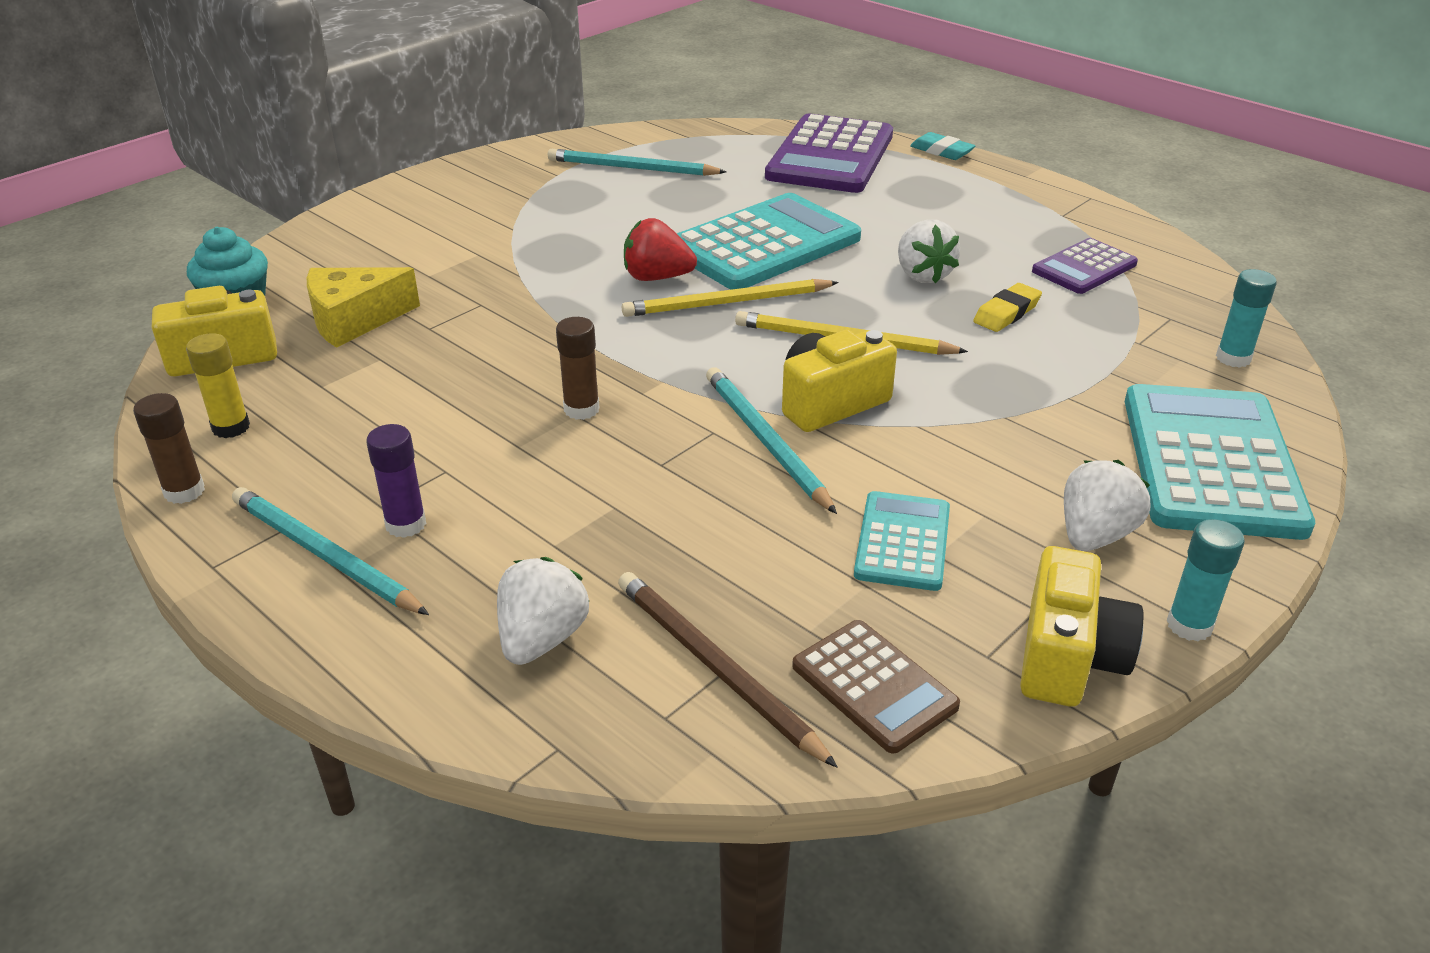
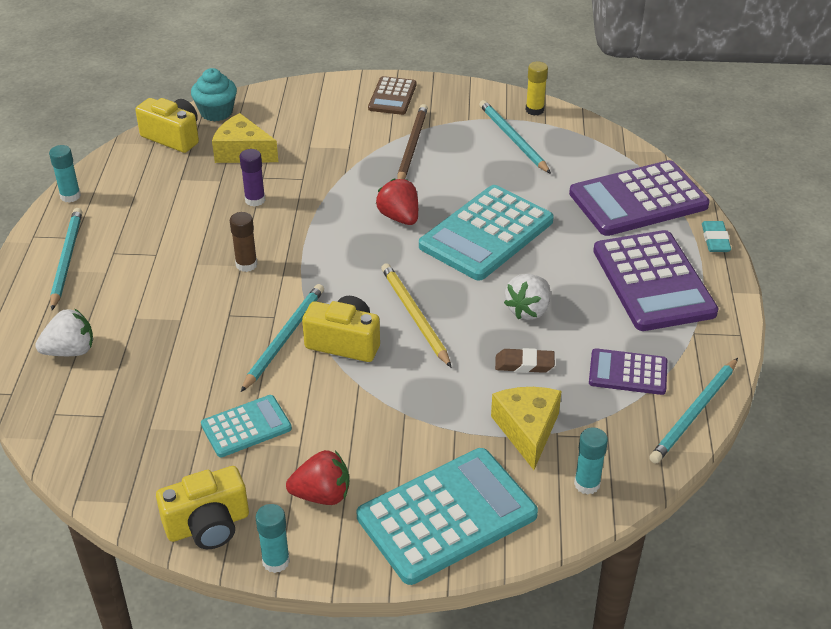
camera: 50 degrees right, 5 degrees up
(184, 491) = (70, 196): brown glue stick -> turquoise glue stick
(231, 427) = (124, 177): yellow glue stick -> yellow glue stick (534, 110)
(406, 524) = (107, 267): purple glue stick -> purple glue stick (255, 200)
(716, 668) = (97, 412): brown pencil -> brown pencil (412, 146)
(726, 303) = (403, 255): yellow pencil -> none
(764, 244) = (486, 234): turquoise calculator -> turquoise calculator turned 120 degrees clockwise
(874, 686) = (128, 467): brown calculator -> brown calculator (392, 96)
(963, 200) = (653, 281): none -> purple calculator
(1006, 313) = (524, 364): yellow eraser -> brown eraser
(1094, 535) = (322, 495): white strawberry -> red strawberry
(1115, 355) = (527, 430): none -> yellow cheese
(1180, 262) = (694, 413): none -> turquoise pencil

